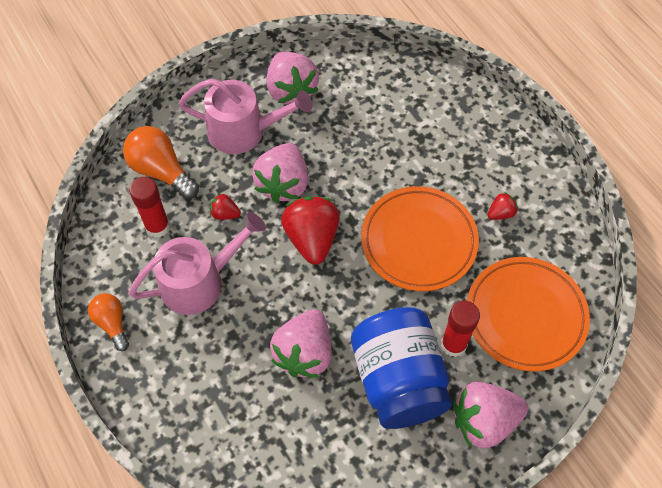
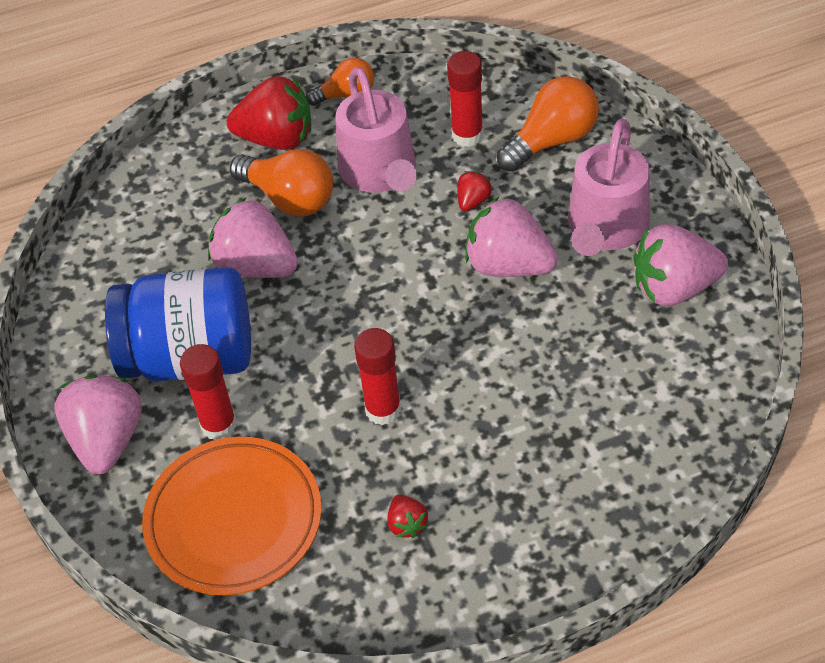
camera: 105 degrees right, 10 degrees down
(232, 343) = (289, 198): none -> orange light bulb
(312, 238) = (415, 288): red strawberry -> red strawberry (277, 138)
(418, 241) = (383, 410): orange plate -> red glue stick

